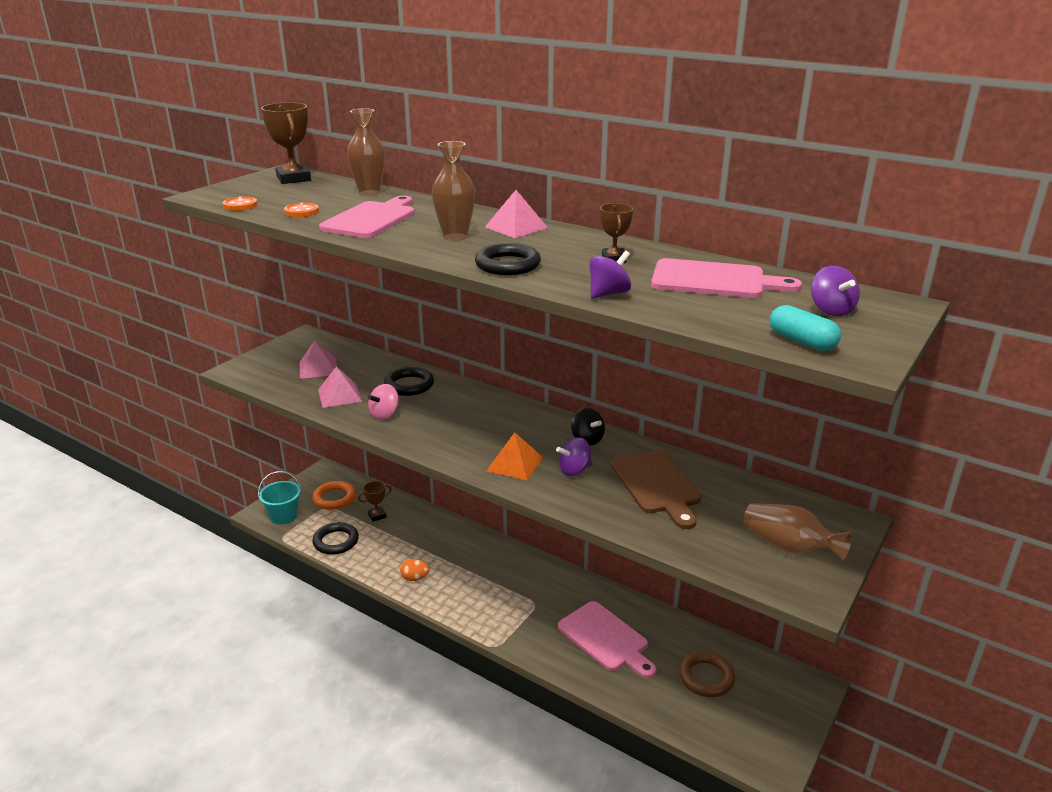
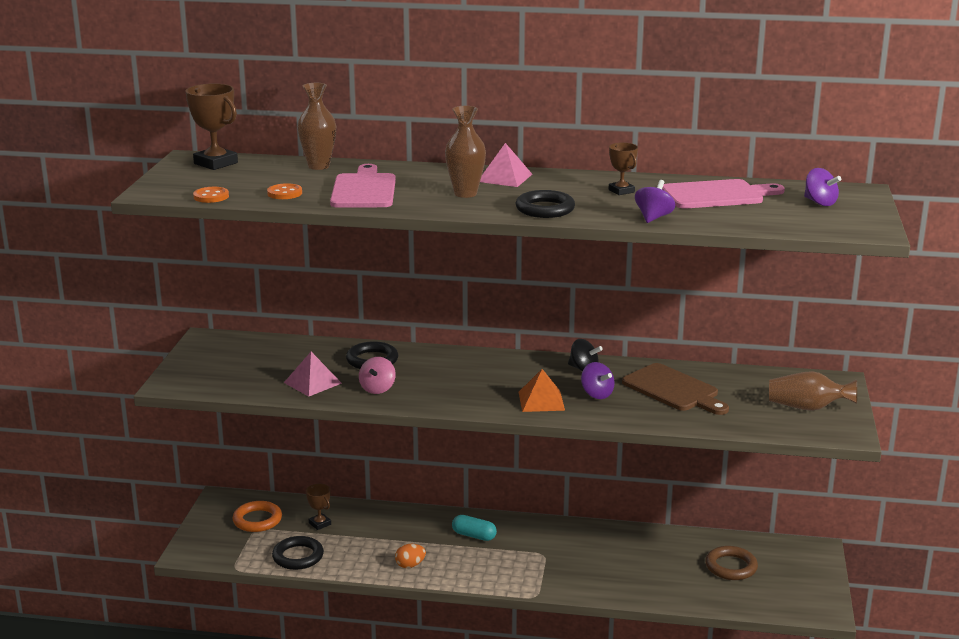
camera: 25 degrees left, 5 degrees down
(283, 516) = (216, 549): turquoise bucket -> none
(318, 368) = (259, 364): pink pyramid -> none
(377, 515) = (320, 524): brown trophy -> brown trophy turned 75 degrees counterclockwise
(574, 470) = (597, 394): purple spinning top -> purple spinning top turned 75 degrees counterclockwise
(606, 638) = (627, 563): pink cutting board -> none
(801, 341) = (824, 226): turquoise capsule -> turquoise capsule (474, 536)

